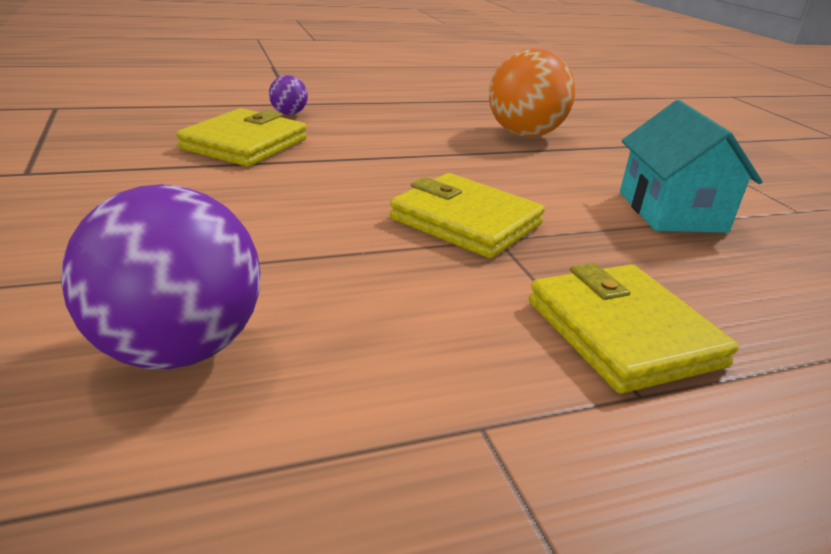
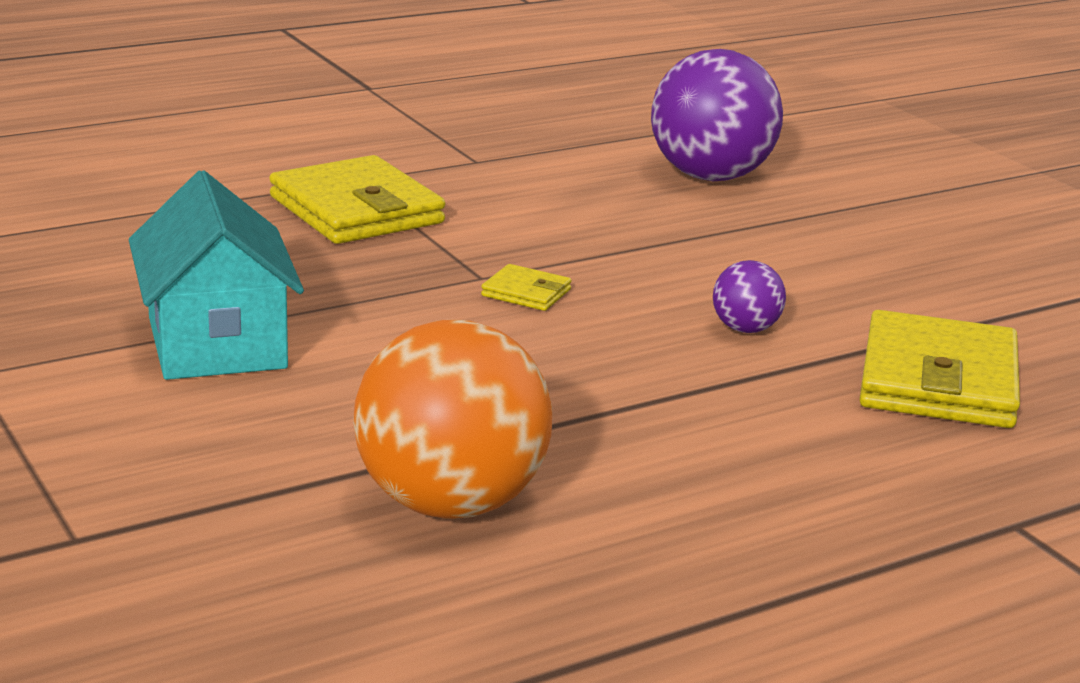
camera: 170 degrees right, 5 degrees down
(288, 113) = (977, 480): purple ball -> purple ball (745, 329)
(465, 222) = (526, 293): yellow wallet -> yellow wallet, size x0.45

